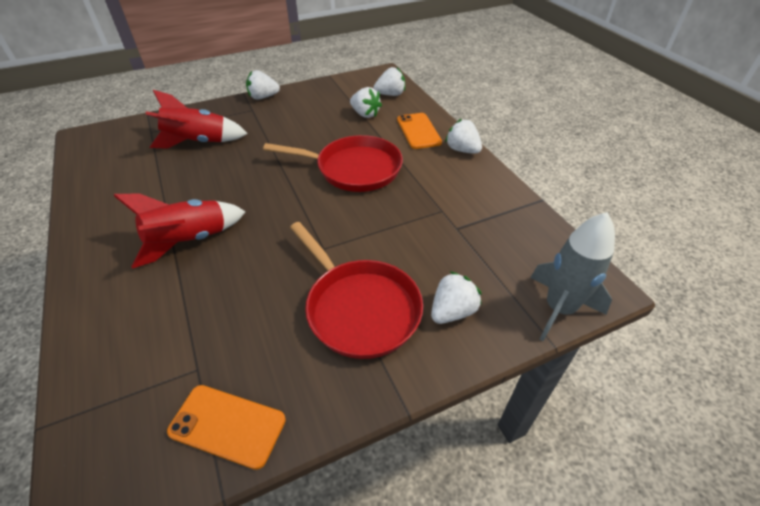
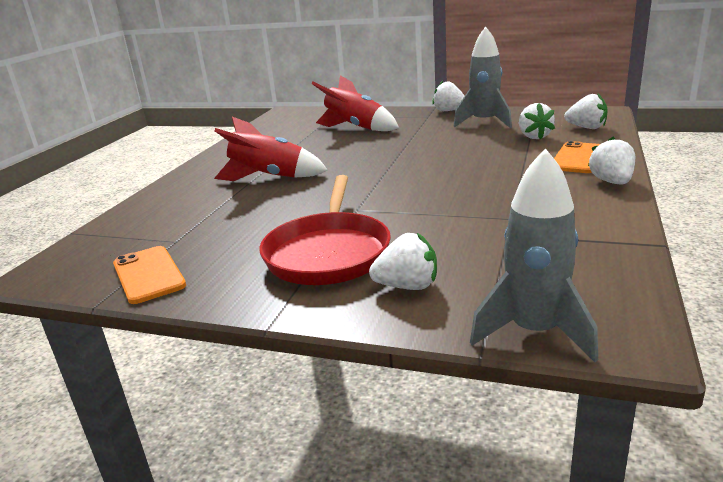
camera: 45 degrees right, 20 degrees down
(309, 106) = (484, 122): none -> grey rocket
(354, 169) = (462, 169): red pan -> none

